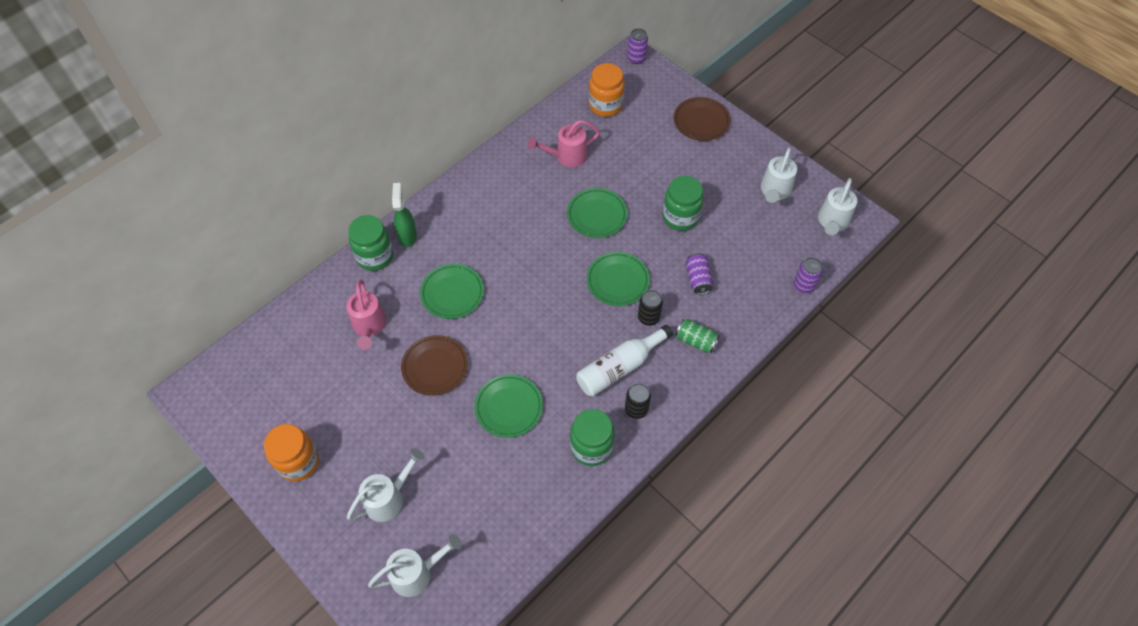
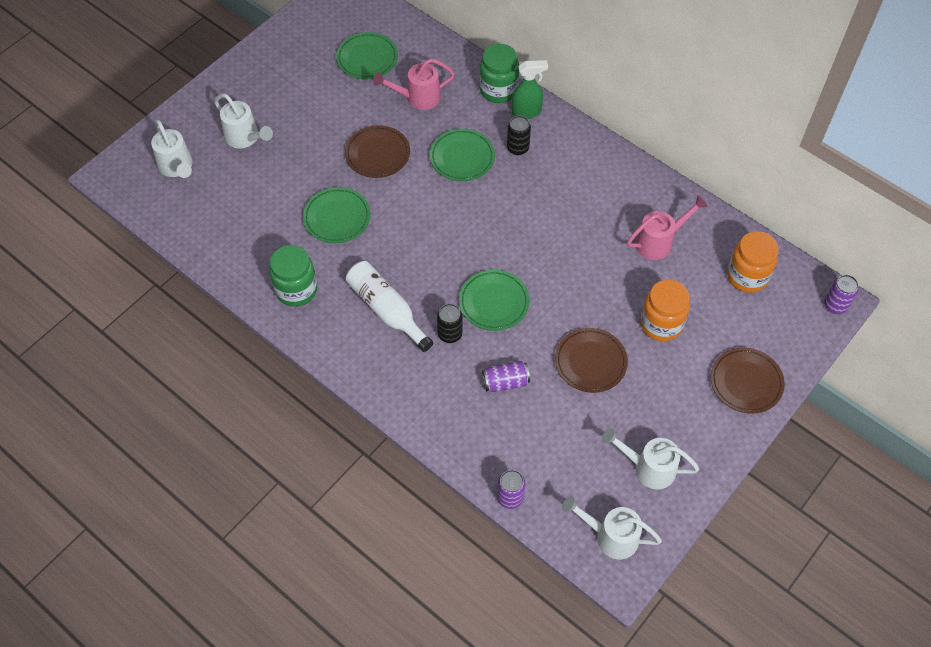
camera: 85 degrees right, 0 degrees up
(298, 462) = (279, 70): orange jar -> orange jar (661, 324)
(566, 156) = (659, 242): pink watering can -> pink watering can turned 90 degrees clockwise
(597, 215) = (580, 277): green plate -> green plate (367, 58)
(636, 409) = (339, 327): black can -> black can (517, 148)
(680, 217) = (590, 362): green jar -> brown plate
(695, 341) = (424, 381): green can -> none

